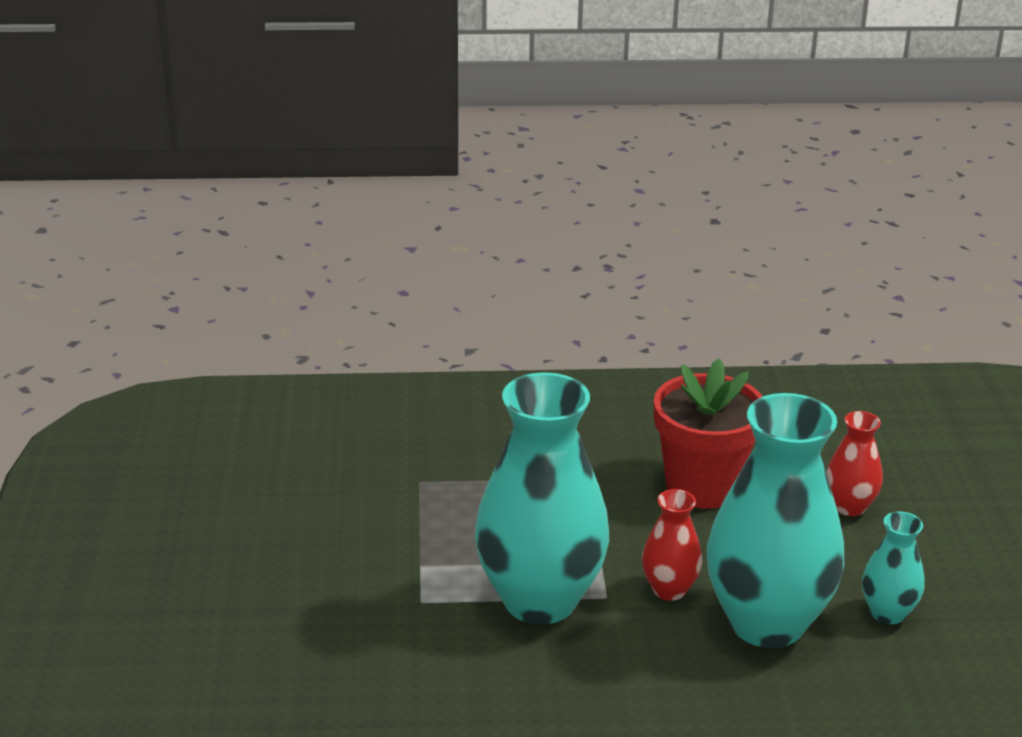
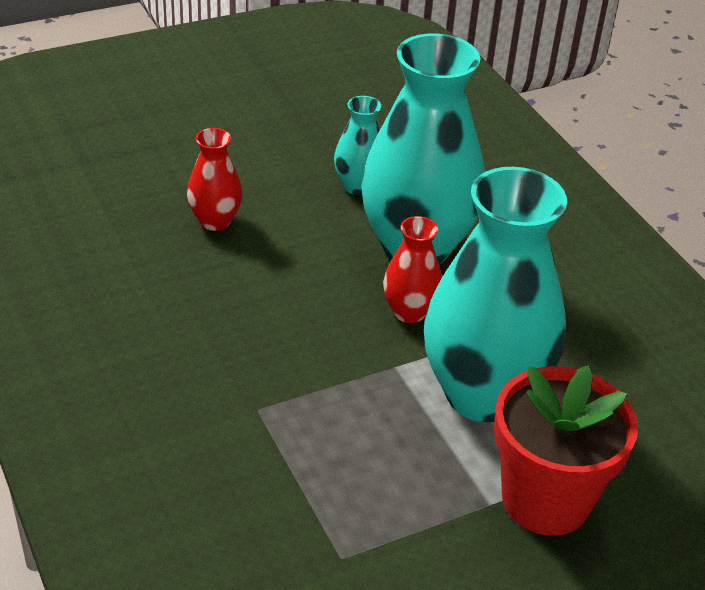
camera: 115 degrees left, 10 degrees up
(702, 487) = (231, 319): red flower pot -> red flower pot (545, 499)

